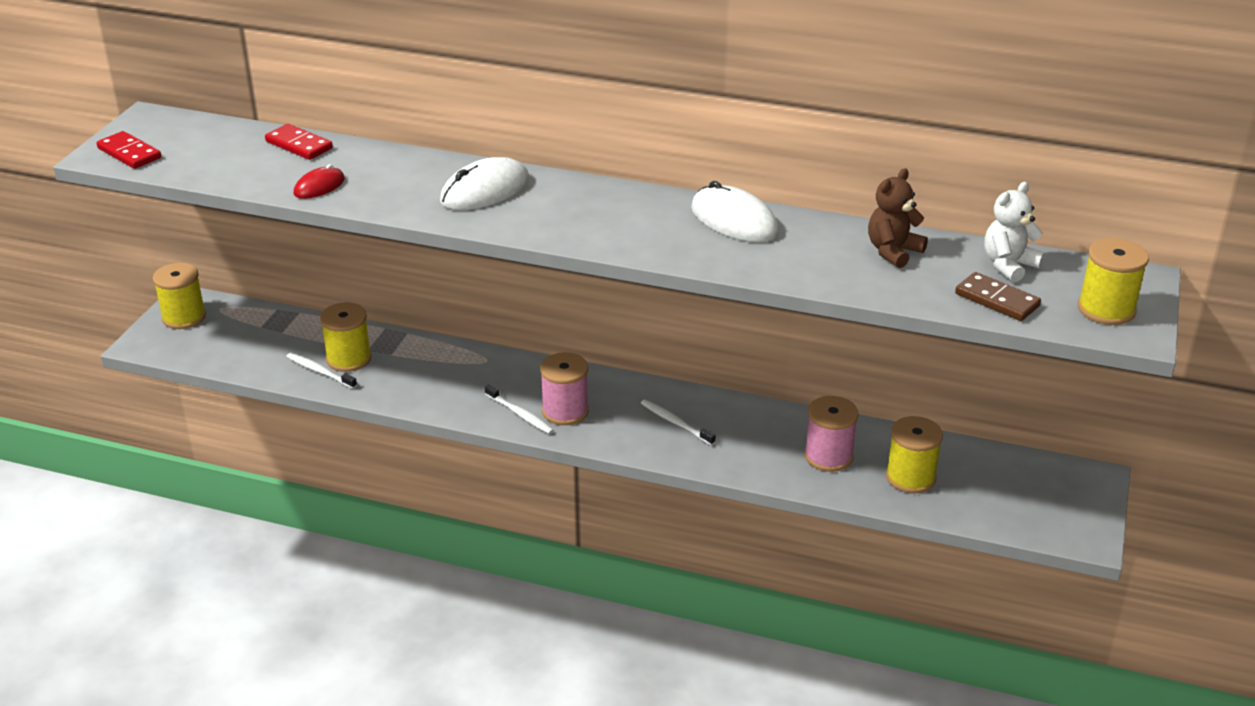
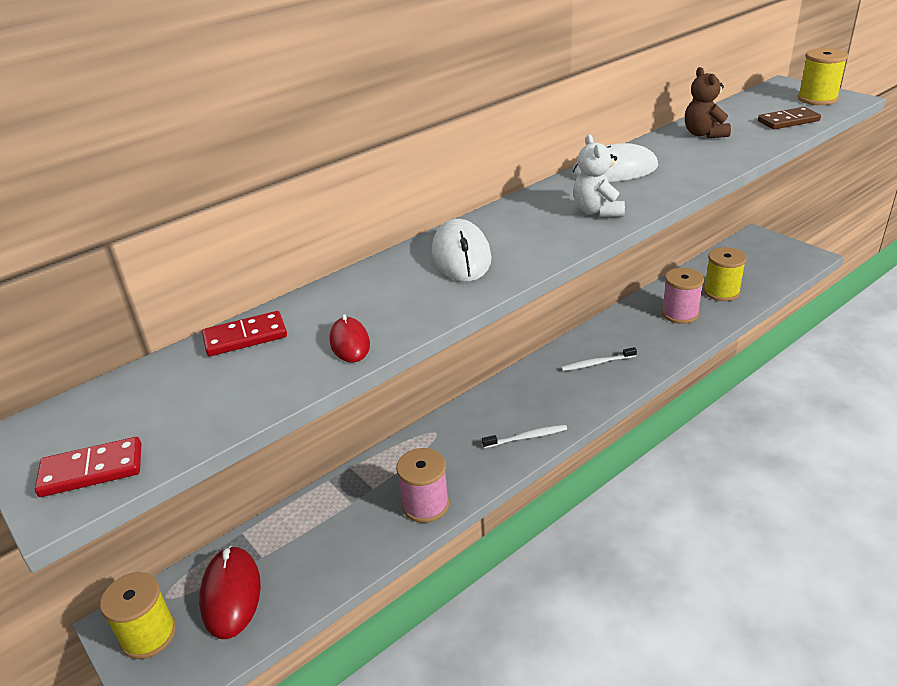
camera: 55 degrees left, 0 degrees up
(239, 334) = (231, 594): none -> red mouse
(319, 371) = (354, 548): white toothbrush -> none
(349, 359) = (353, 520): yellow spool -> none
(565, 411) = (541, 411): pink spool -> pink spool (425, 505)
(1008, 265) = (747, 109): white teddy bear -> white teddy bear (597, 211)

